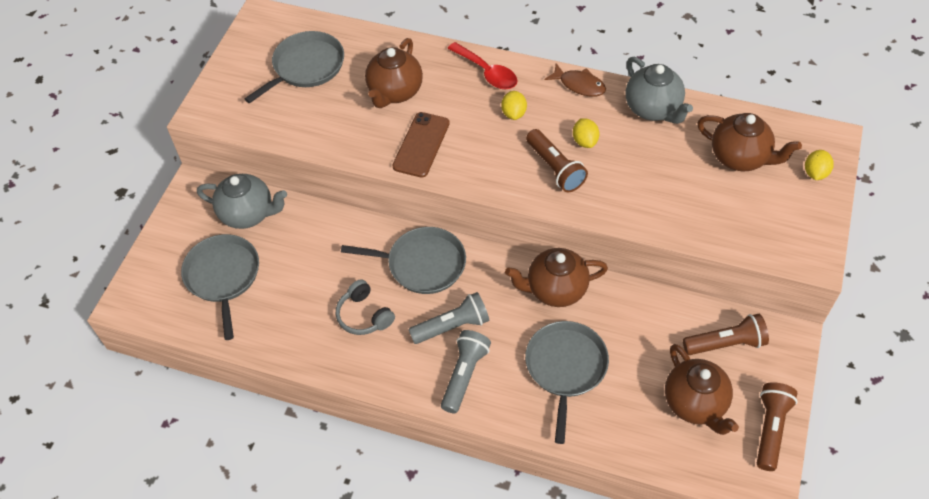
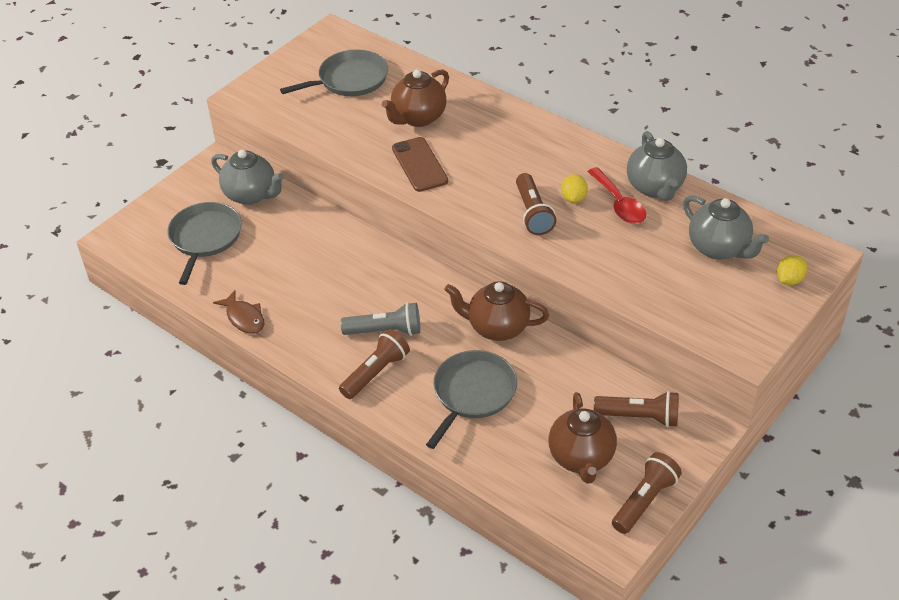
camera: 20 degrees right, 10 degrees down
(364, 315) = (311, 301): grey headphones -> none
(421, 145) = (419, 165): brown phone -> brown phone turned 60 degrees counterclockwise
(422, 264) = (384, 274): grey pan -> none
(464, 375) = (376, 372): grey flashlight -> brown flashlight
(487, 72) = (511, 121): red spoon -> red spoon (619, 204)
(513, 113) = (518, 160): yellow lemon -> none
(579, 85) = (594, 151): brown fish -> brown fish (244, 318)
(740, 158) = (719, 248): brown teapot -> grey teapot

